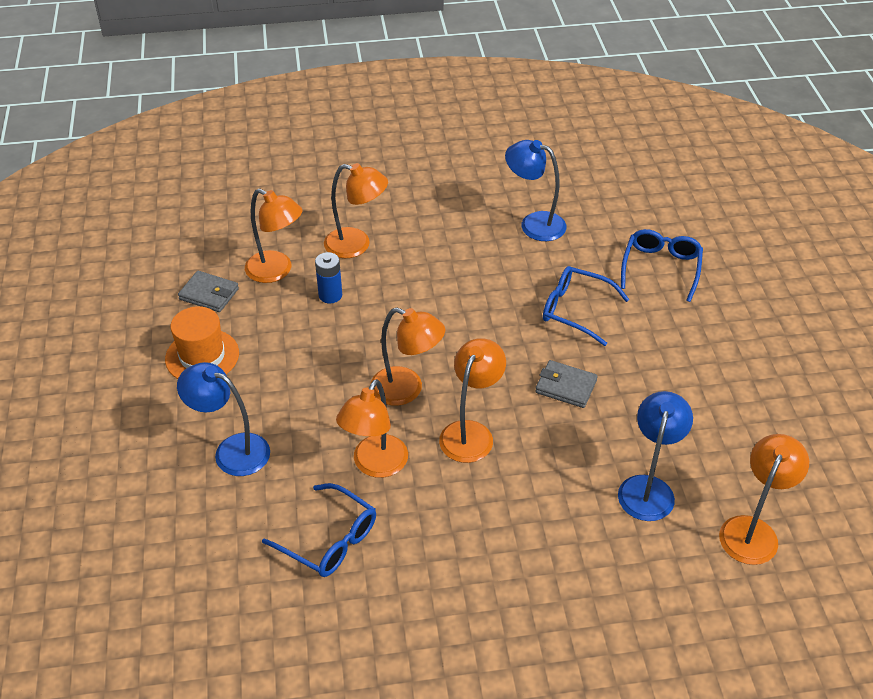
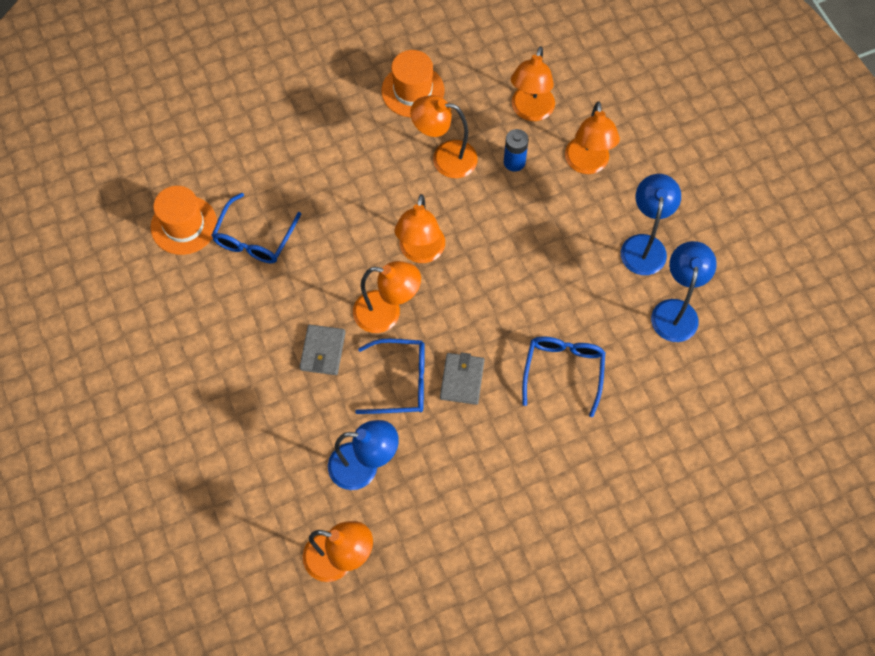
camera: 75 degrees right, 20 degrees up
(209, 294) = (484, 70): grey wallet -> grey wallet (322, 351)
(232, 450) = (321, 145): blue lamp -> blue lamp (644, 245)
(280, 614) = (184, 225): none -> orange hat
(375, 465) = (333, 250): orange lamp -> orange lamp (445, 158)
(661, 268) = (652, 442): blue glasses -> blue glasses (401, 381)

